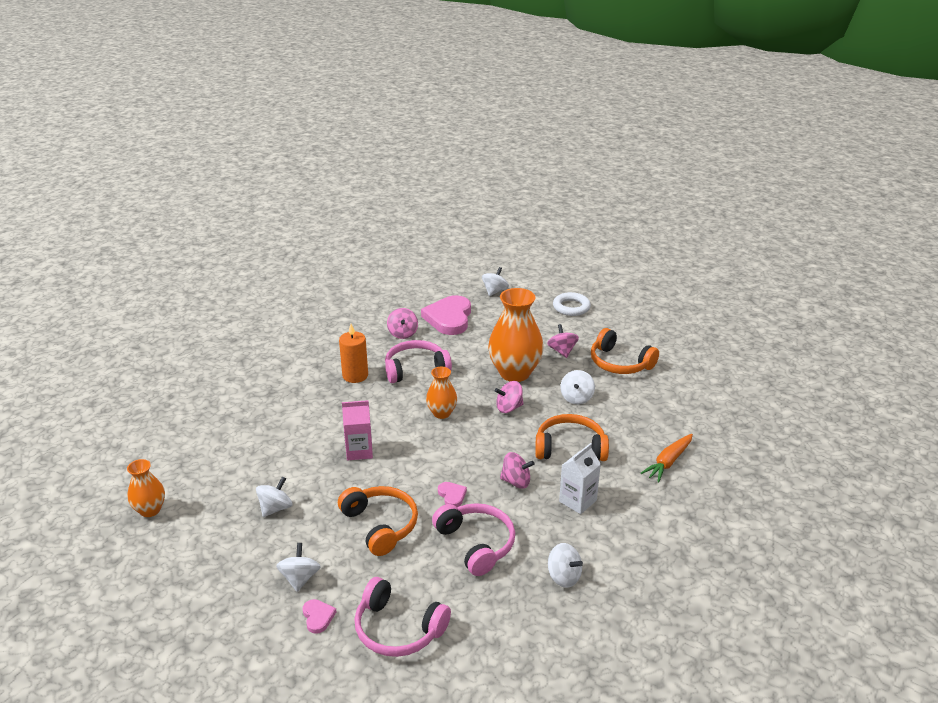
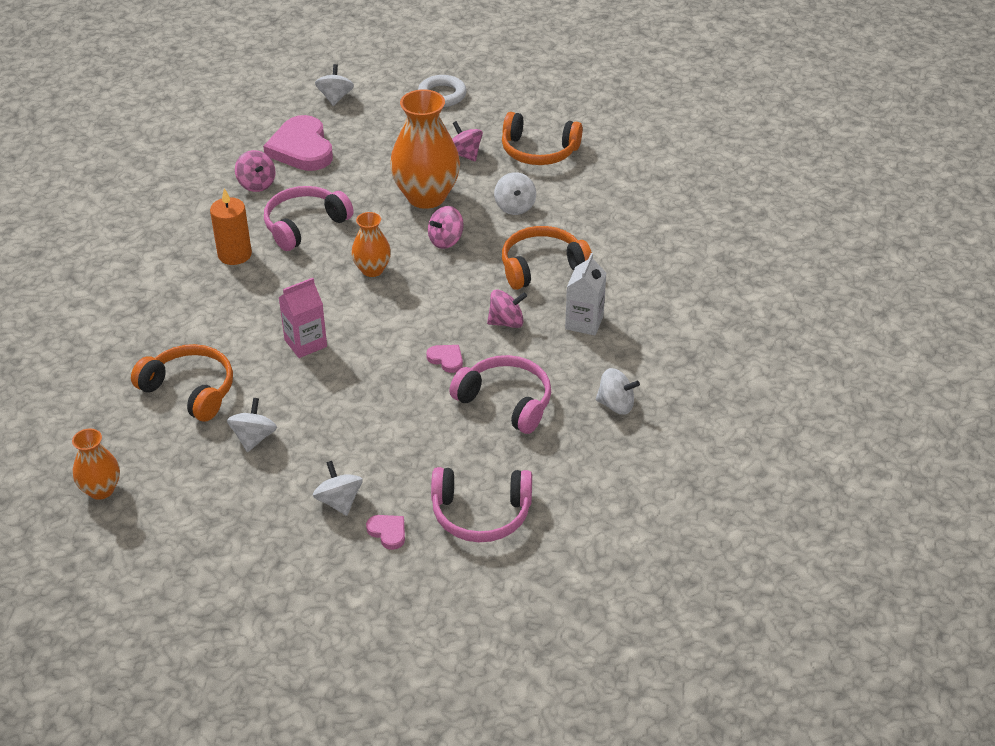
camera: 25 degrees left, 10 degrees up
(381, 525) = (389, 416): orange headphones -> orange headphones (190, 390)
(668, 462) = (653, 251): orange carrot -> none

